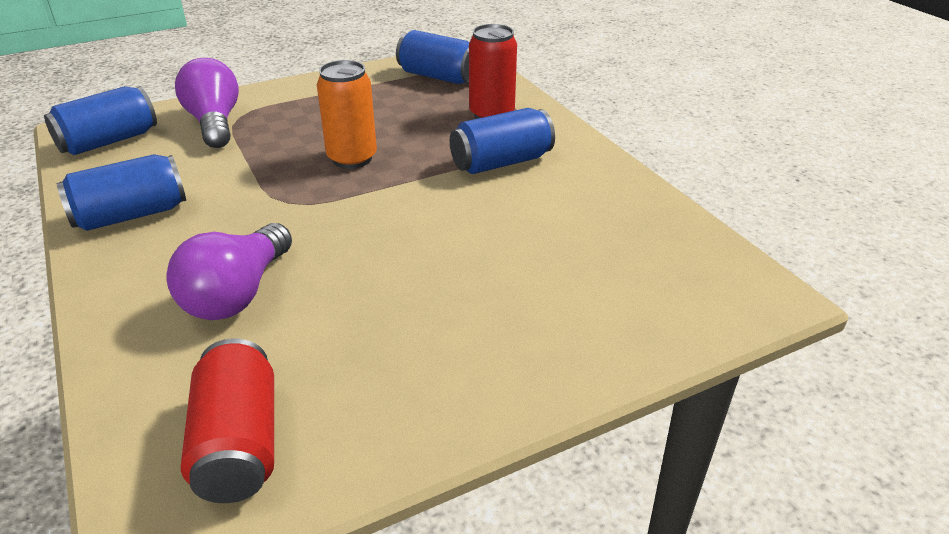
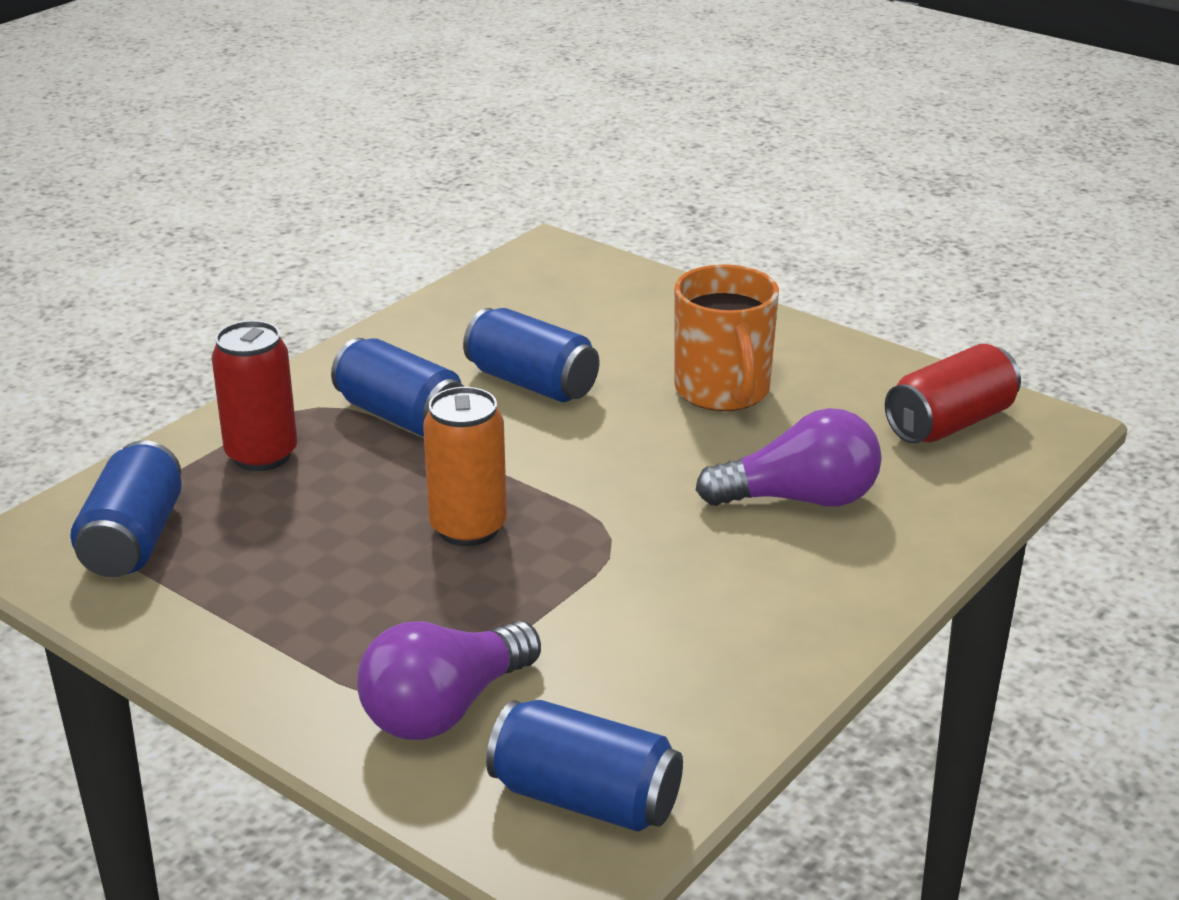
camera: 115 degrees left, 5 degrees down
(131, 215) = (745, 649): blue can -> blue can (532, 383)
(422, 312) = (723, 391): none -> orange mug

